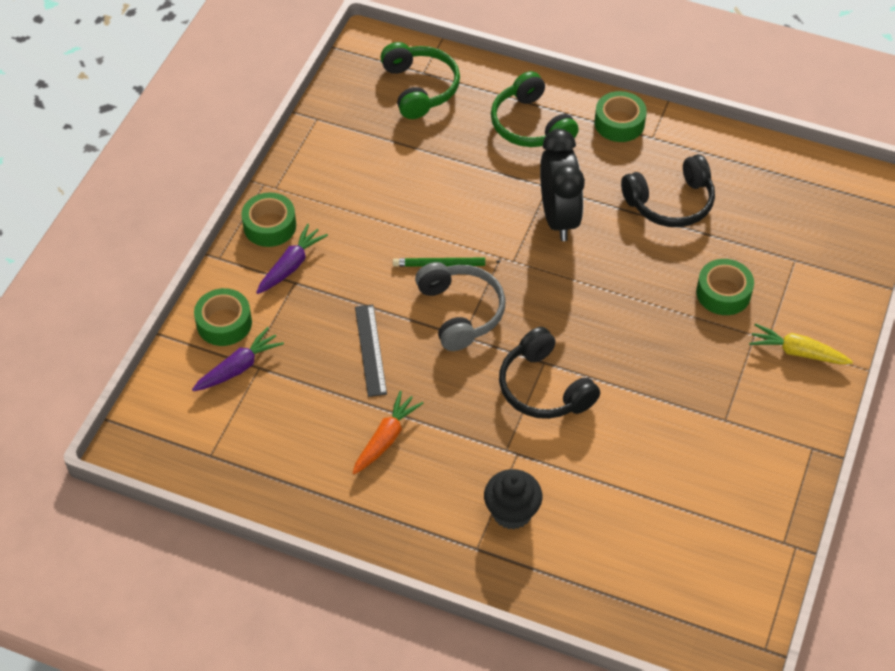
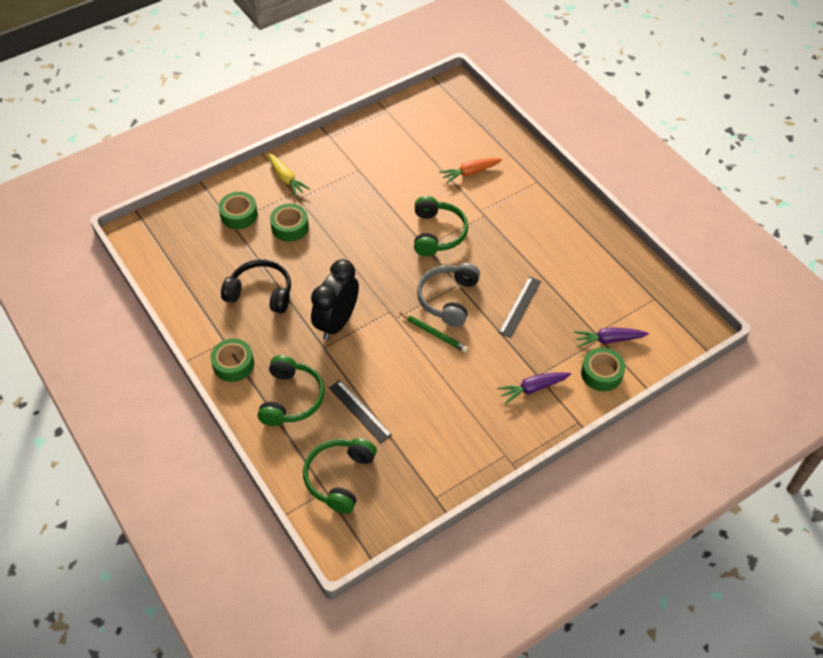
camera: 145 degrees left, 0 degrees up
(270, 226) = (528, 426): green tape -> green tape (239, 215)
(386, 438) = (546, 254): orange carrot -> orange carrot (470, 173)
(453, 149) = (359, 411): none -> black ruler
(512, 512) = (506, 187): black cupcake -> none
(544, 388) = (437, 233): black headphones -> green headphones

